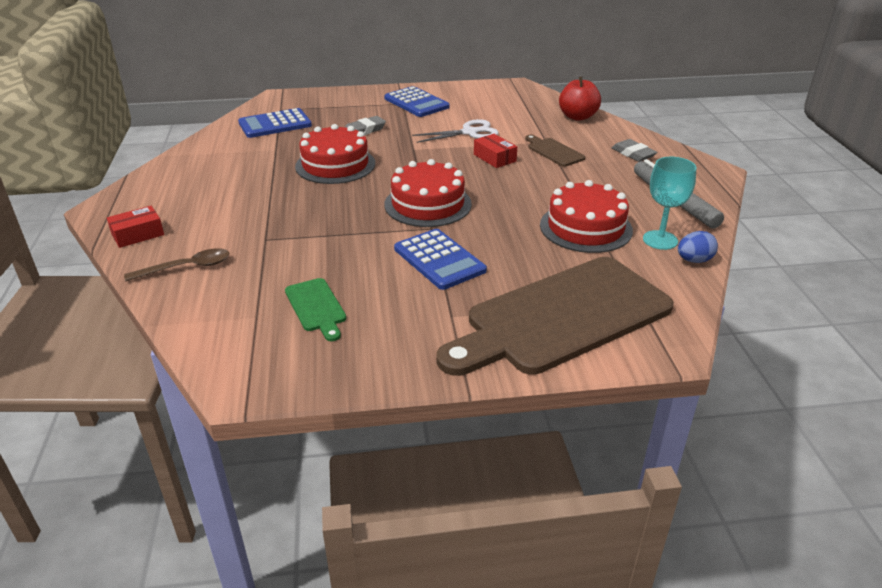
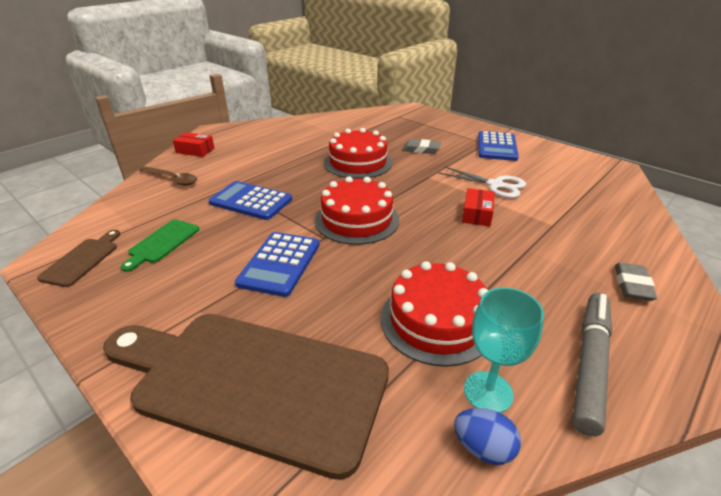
camera: 50 degrees right, 0 degrees up
(275, 124) = (377, 123): blue calculator -> blue calculator (251, 201)
(554, 151) = (543, 236): brown cutting board -> brown cutting board (82, 260)
(577, 117) = (631, 219): red apple -> none

